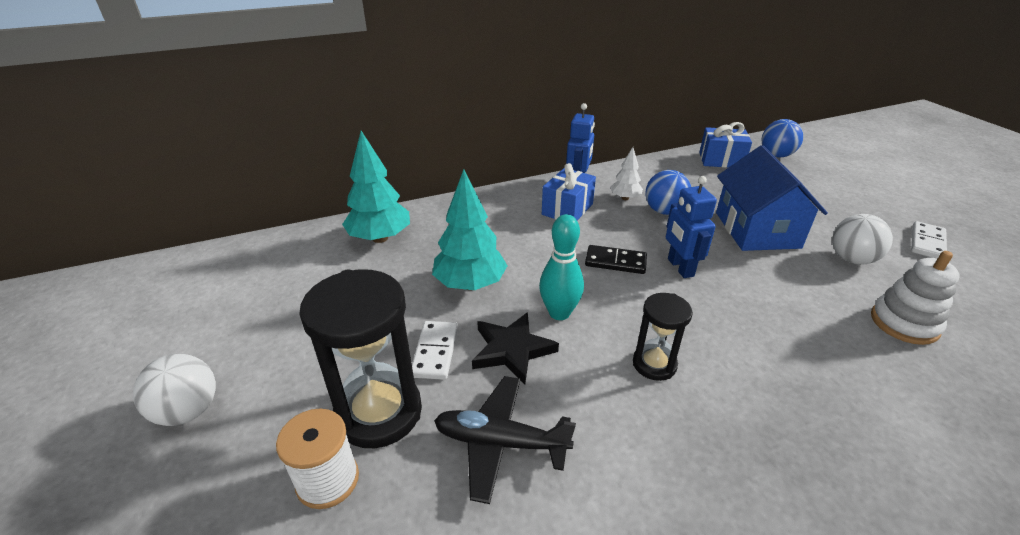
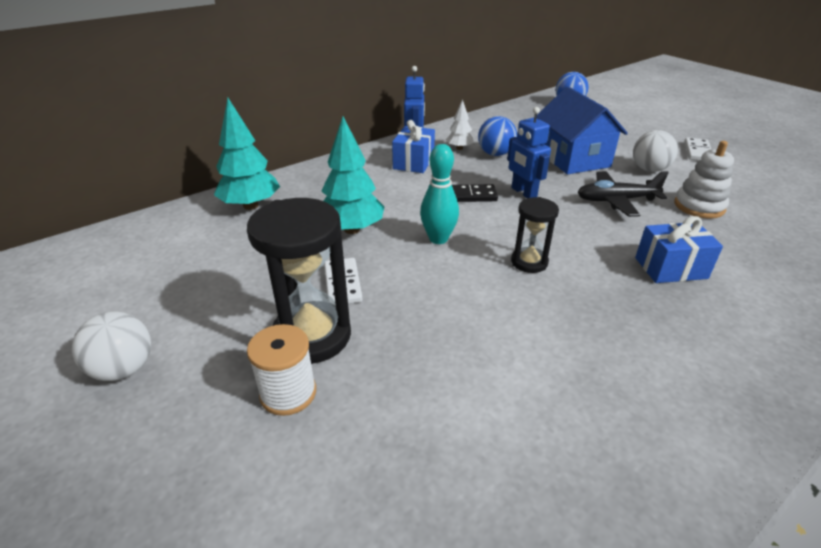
camera: 15 degrees left, 0 degrees up
(500, 443) = (428, 337): black plane -> black plane (616, 200)
(512, 350) = (409, 271): black star -> none
(721, 160) = (527, 112): blue gift -> blue gift (670, 268)

